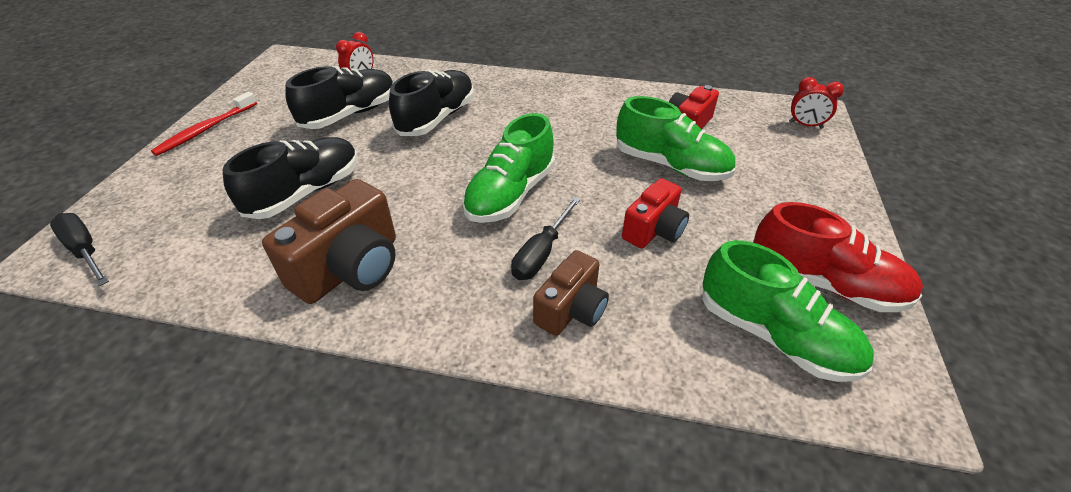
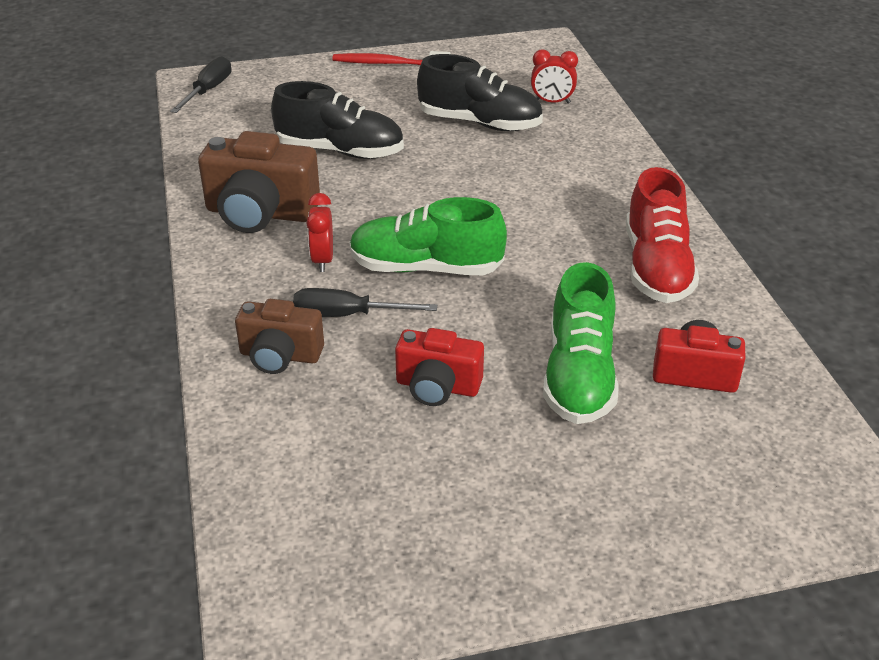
camera: 65 degrees right, 5 degrees down
(437, 118) = (522, 176): black shoe -> none
(774, 335) = (320, 511): green shoe -> none
(805, 125) = (815, 502): red clock -> red clock (322, 260)
(824, 283) = (433, 549): red shoe -> red shoe (656, 267)

